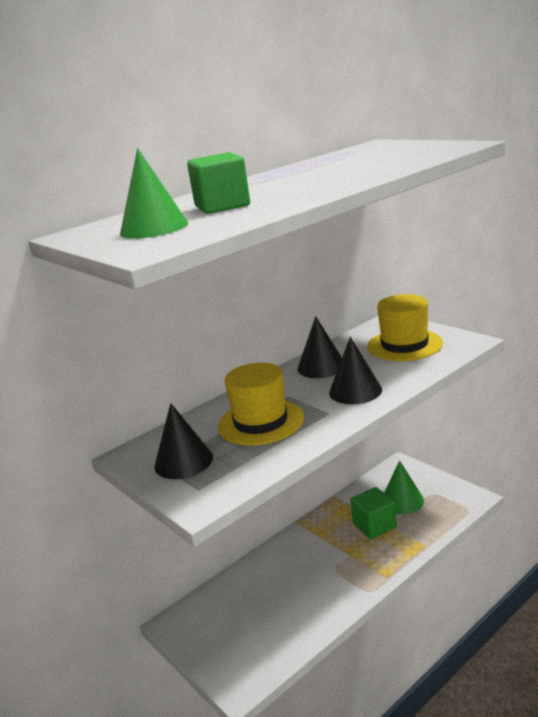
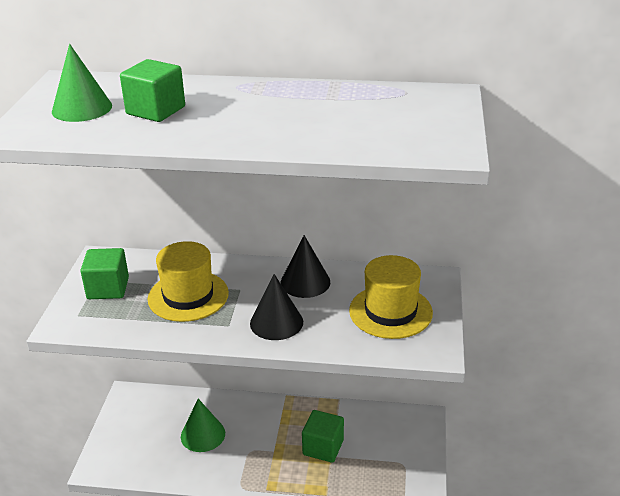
camera: 45 degrees right, 10 degrees up
(183, 461) = (108, 288): black cone -> green cube
(402, 500) = (373, 448): green cone -> green cone (203, 434)

